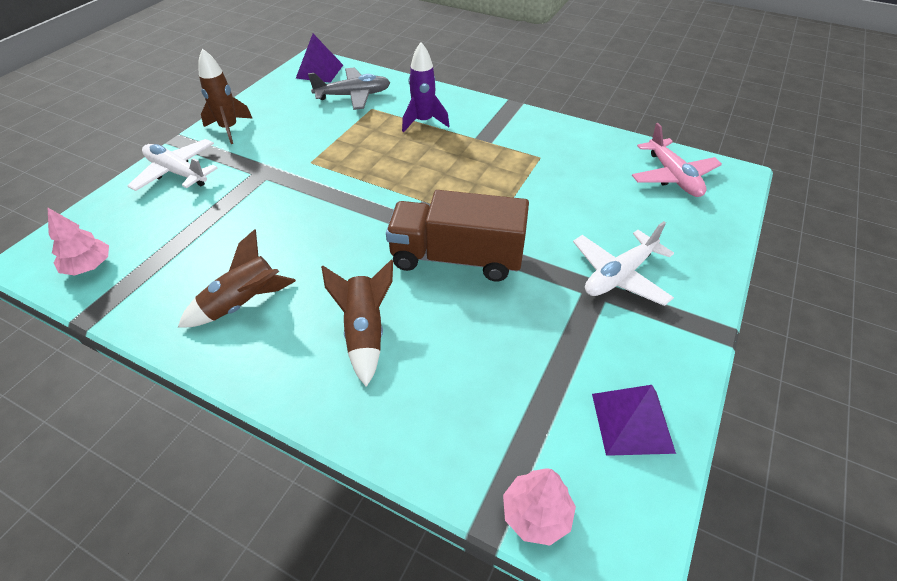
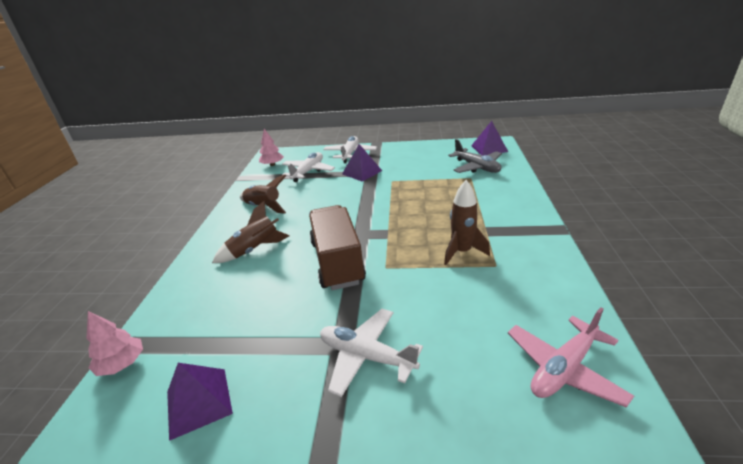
camera: 70 degrees right, 15 degrees down
(180, 229) = (308, 172): none -> white plane
(229, 129) = (398, 150): brown rocket -> brown rocket (462, 252)
(253, 178) = (362, 172): none -> purple pyramid
(423, 122) = (479, 200): purple rocket -> none

